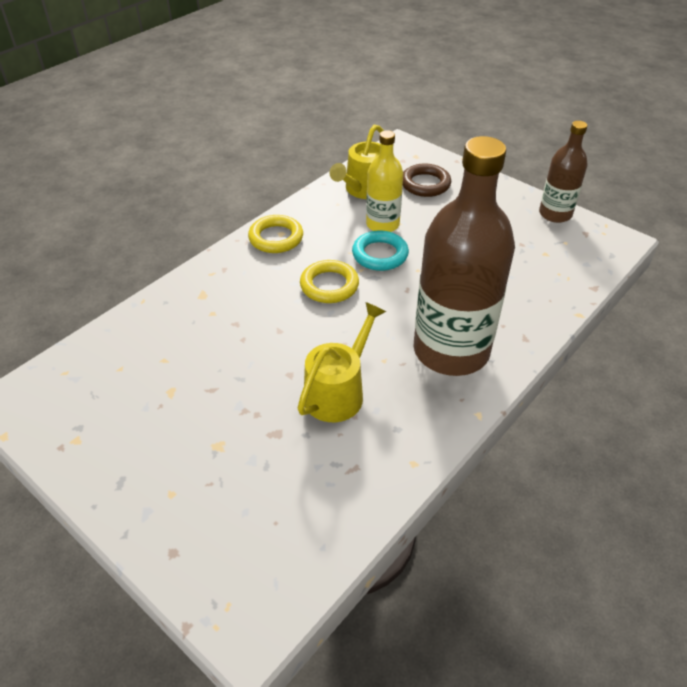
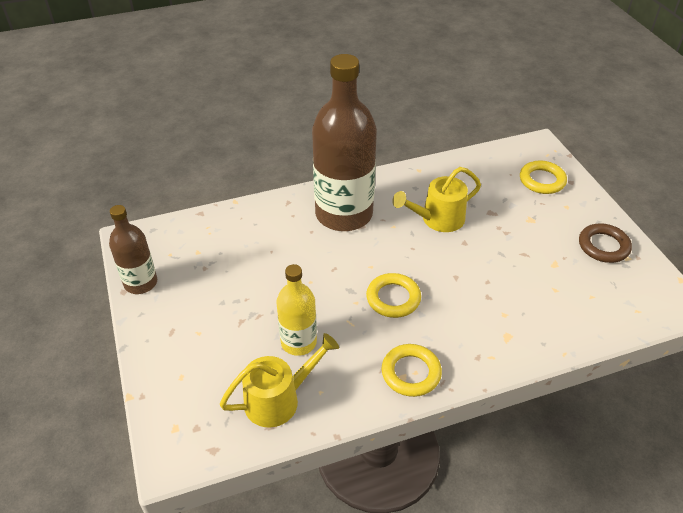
camera: 150 degrees left, 0 degrees up
(221, 532) = (542, 180): none -> yellow ring
(380, 254) = (328, 310): turquoise ring -> none
(425, 184) = (210, 376): brown ring -> brown ring (603, 246)

